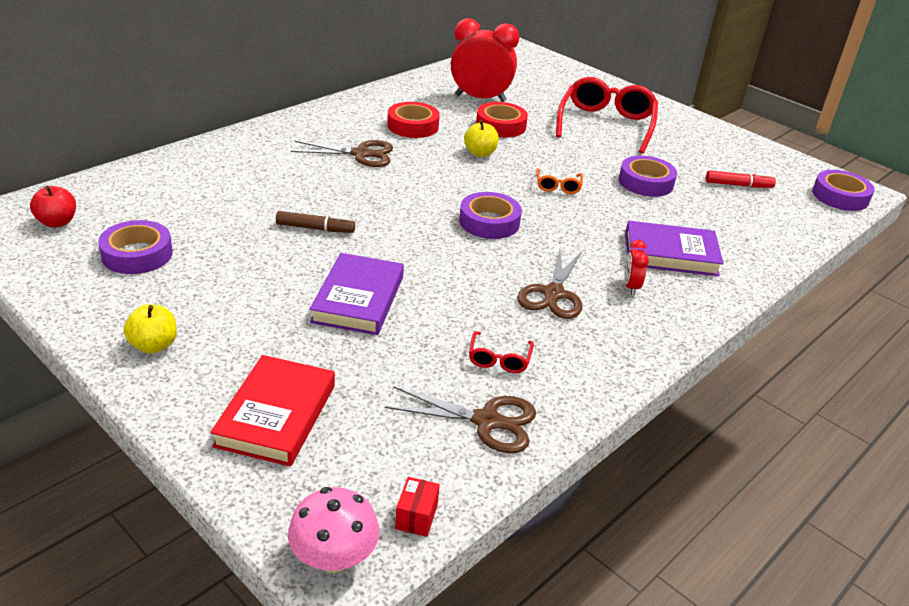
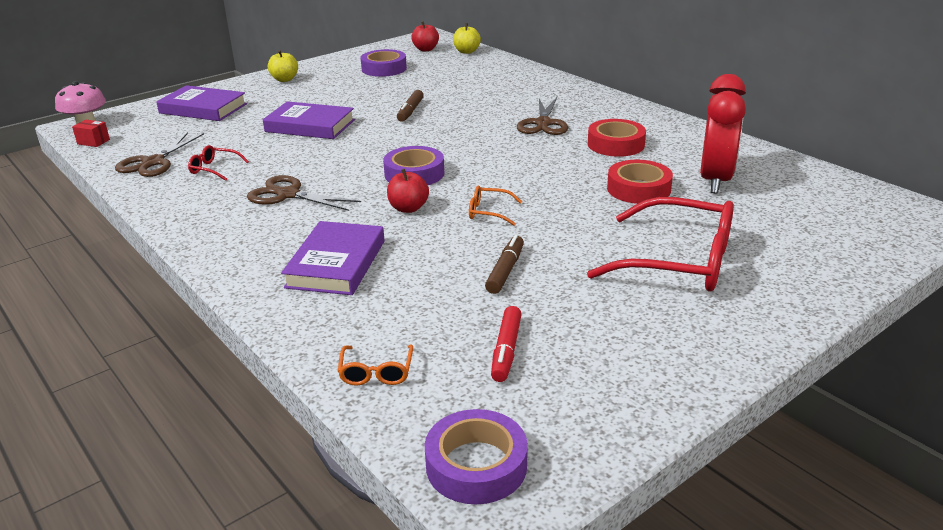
camera: 100 degrees right, 5 degrees down
(276, 415) = (203, 108): red book -> purple book
(480, 153) = (560, 175): yellow apple -> yellow apple (466, 51)
(562, 223) = (408, 208): none -> red apple
(630, 287) = (284, 232): red clock -> none
(646, 182) = (505, 270): purple tape -> brown marker
(790, 229) = (376, 372): none -> orange glasses

